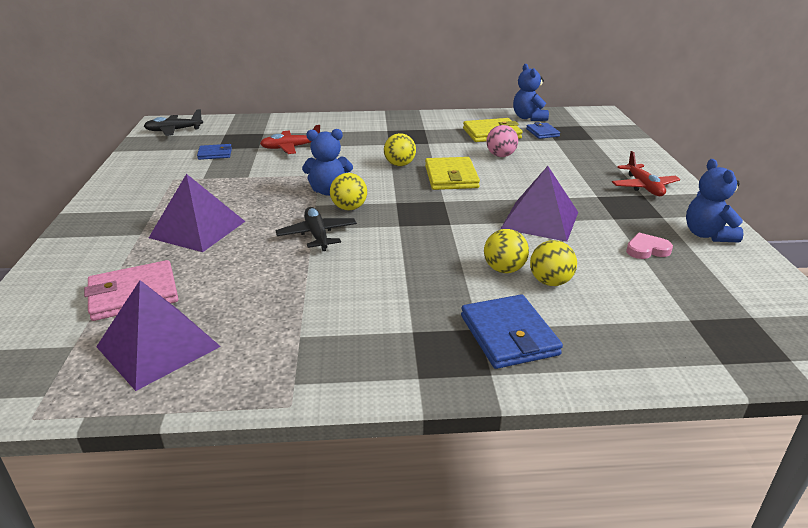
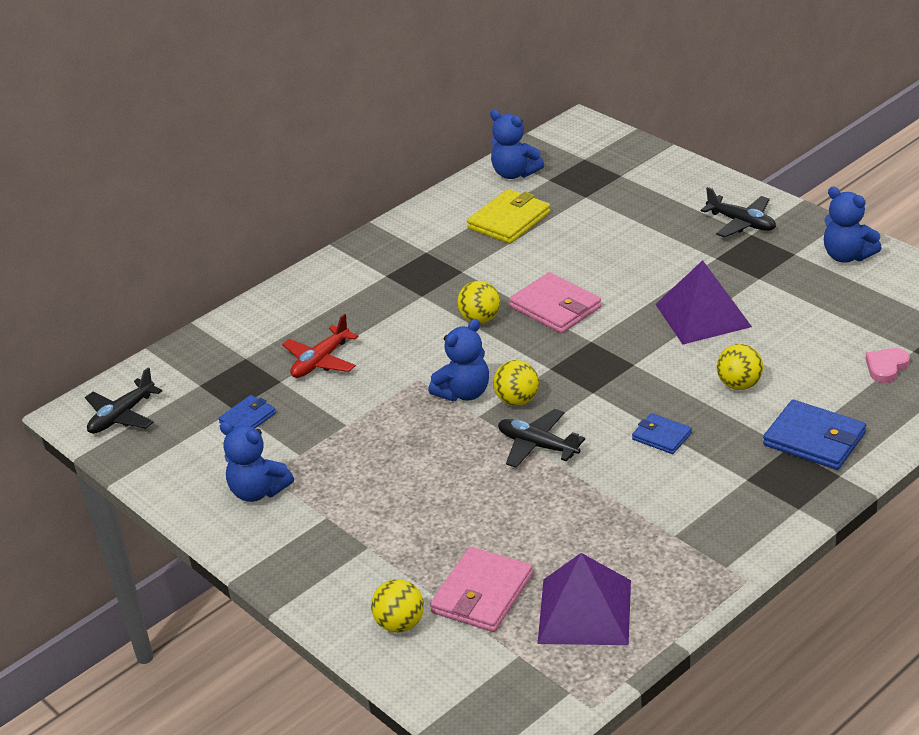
camera: 35 degrees left, 5 degrees up
(154, 183) = (258, 491): none -> blue teddy bear
(198, 229) = (415, 508): purple pyramid -> none
(451, 177) = (555, 307): yellow wallet -> pink wallet
(500, 155) = (563, 250): pink ball -> none
(542, 132) = (560, 191): blue wallet -> blue wallet (661, 436)
(550, 282) = (787, 375): yellow ball -> yellow ball (400, 624)
(643, 187) = (741, 223): red plane -> black plane
(647, 249) = (820, 299): pink heart -> pink heart (886, 367)

